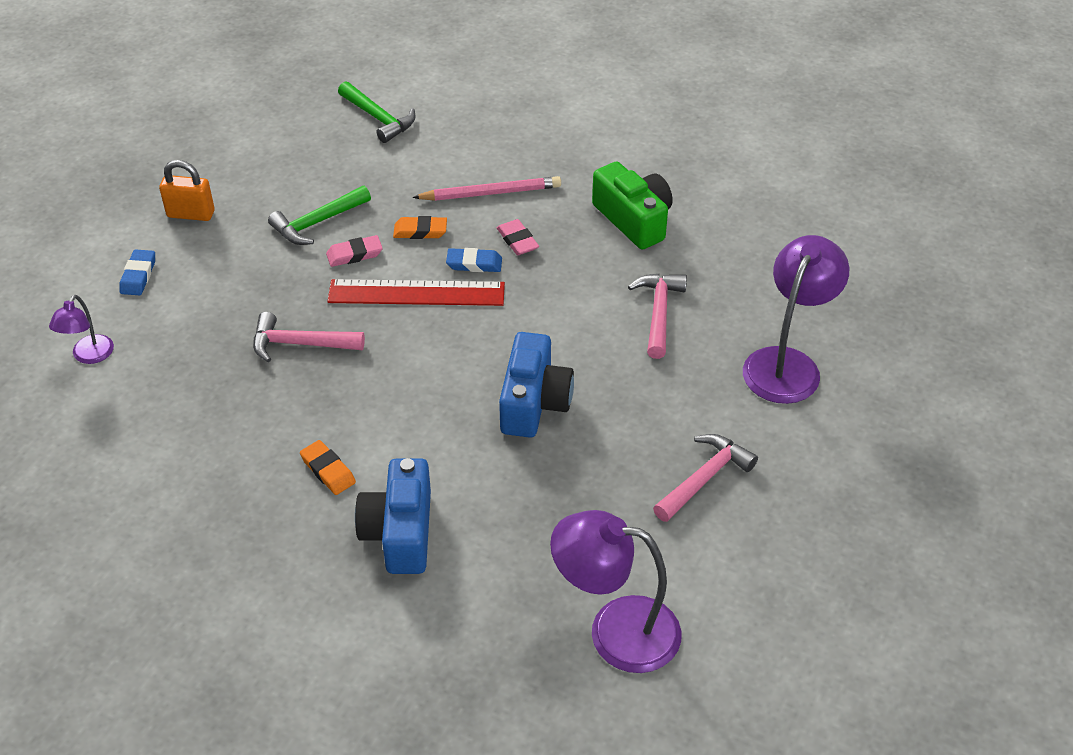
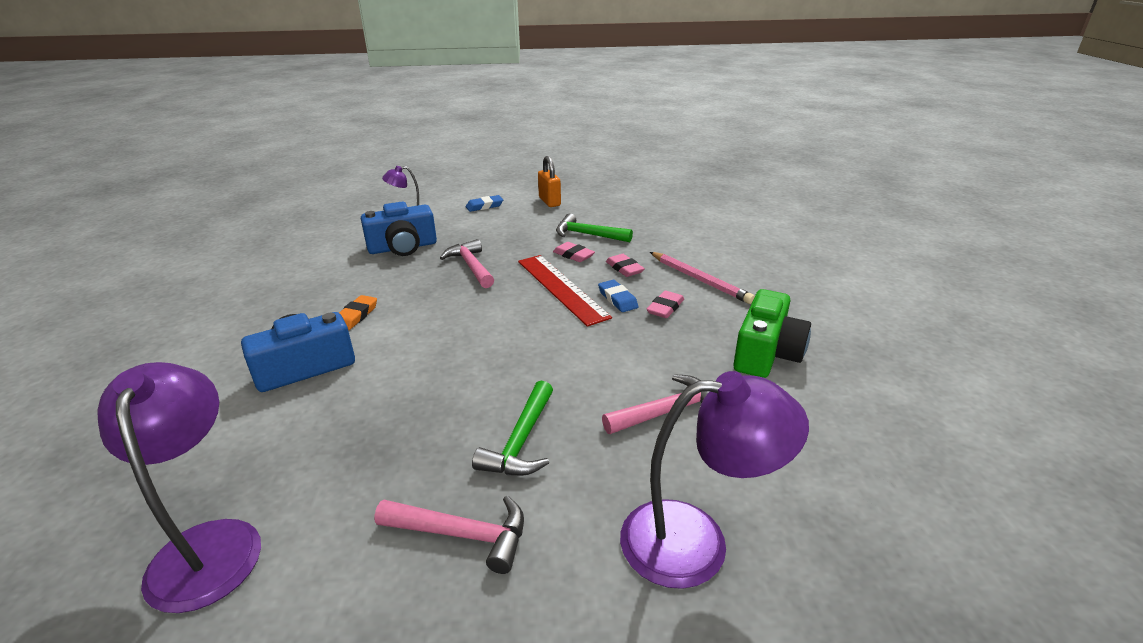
camera: 60 degrees right, 15 degrees down
(379, 118) = (709, 220): green hammer -> green hammer (521, 442)
(420, 231) = (624, 268): orange eraser -> pink eraser
(534, 402) = (490, 380): blue camera -> blue camera (403, 247)

